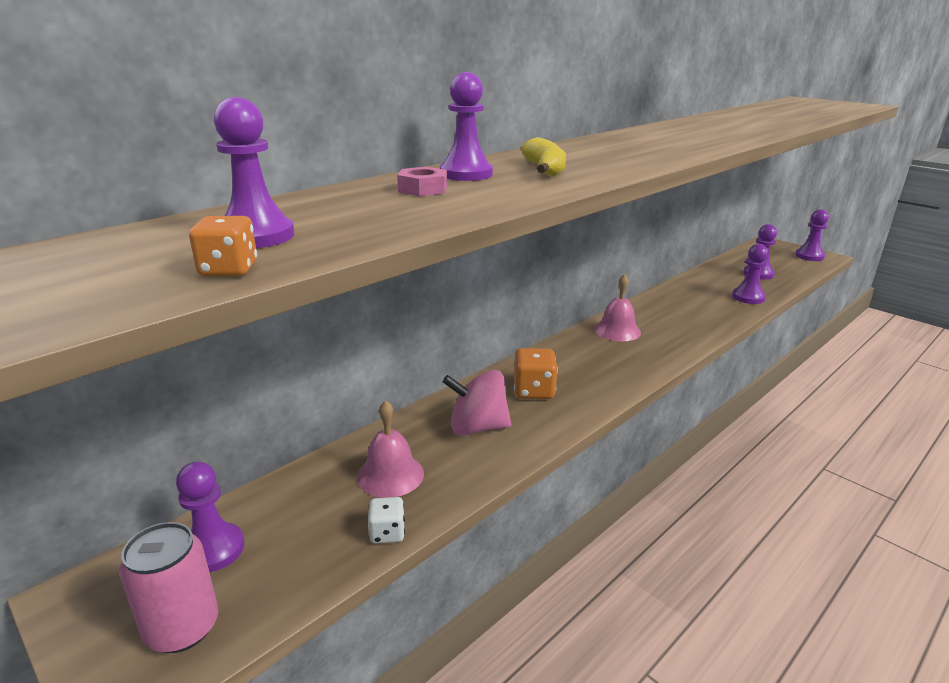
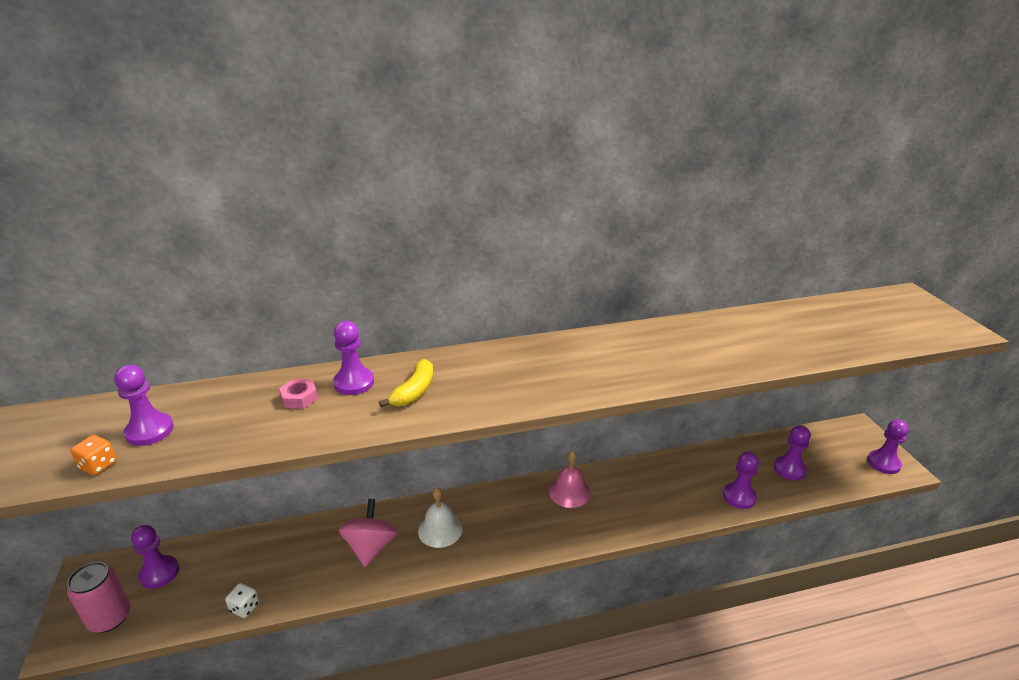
camera: 30 degrees right, 5 degrees up
(390, 475) = (285, 563): pink bell -> none
(477, 427) = (371, 547): pink spinning top -> pink spinning top turned 60 degrees clockwise
(533, 391) = (440, 530): orange dice -> white bell

